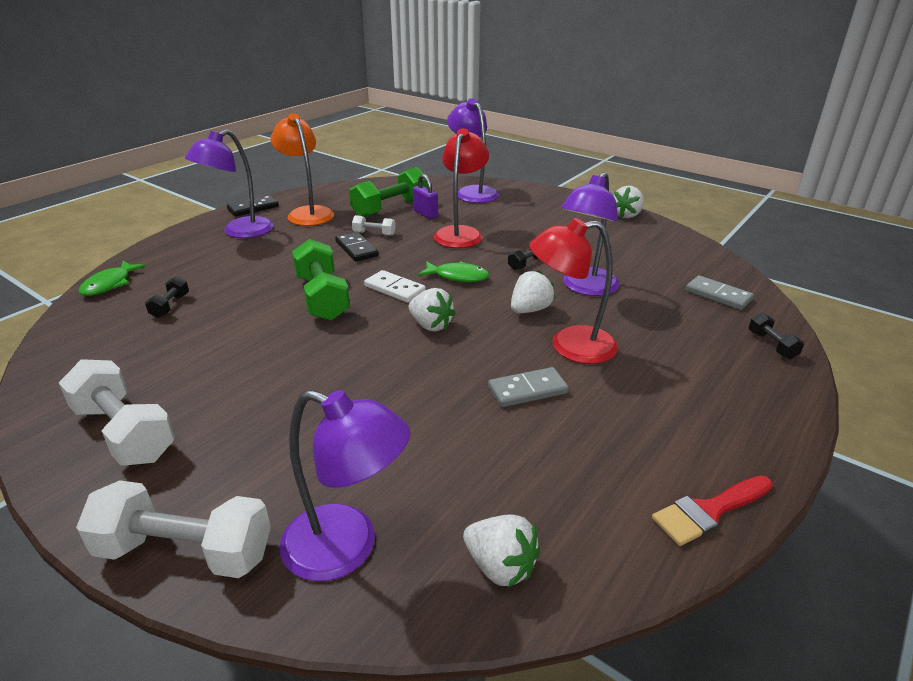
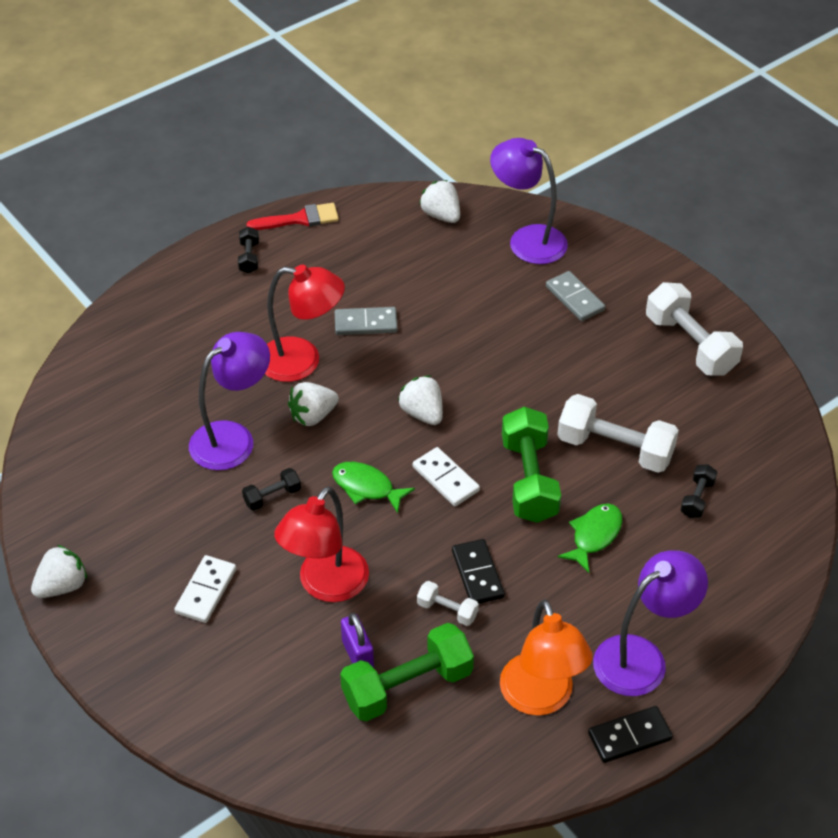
camera: 165 degrees left, 15 degrees up
(109, 284) = (782, 556): green fish -> green fish (594, 536)
(185, 551) = (624, 255): white dumbbell -> white dumbbell (615, 449)
(472, 192) = (254, 718): purple lamp -> none
(537, 223) = (206, 591): none -> white domino
(718, 295) = (102, 398): grey domino -> grey domino (574, 298)
(771, 345) = (120, 327): black dumbbell -> black dumbbell (249, 257)

